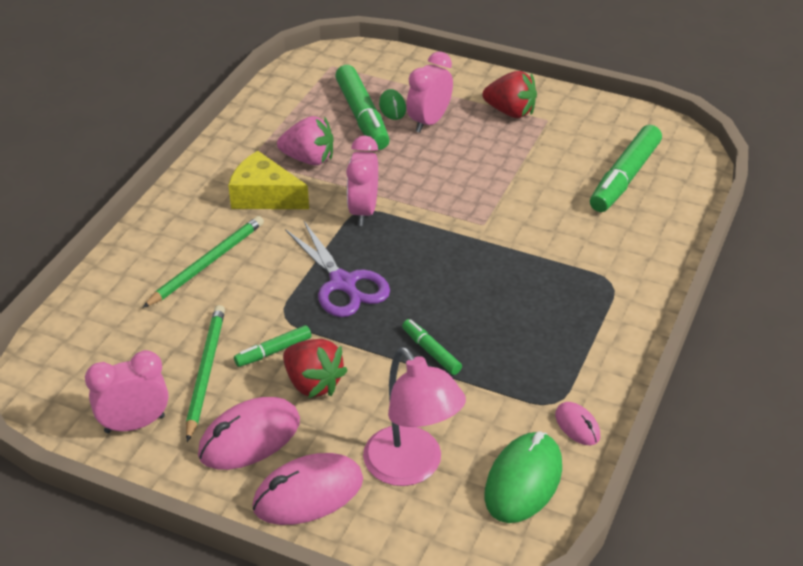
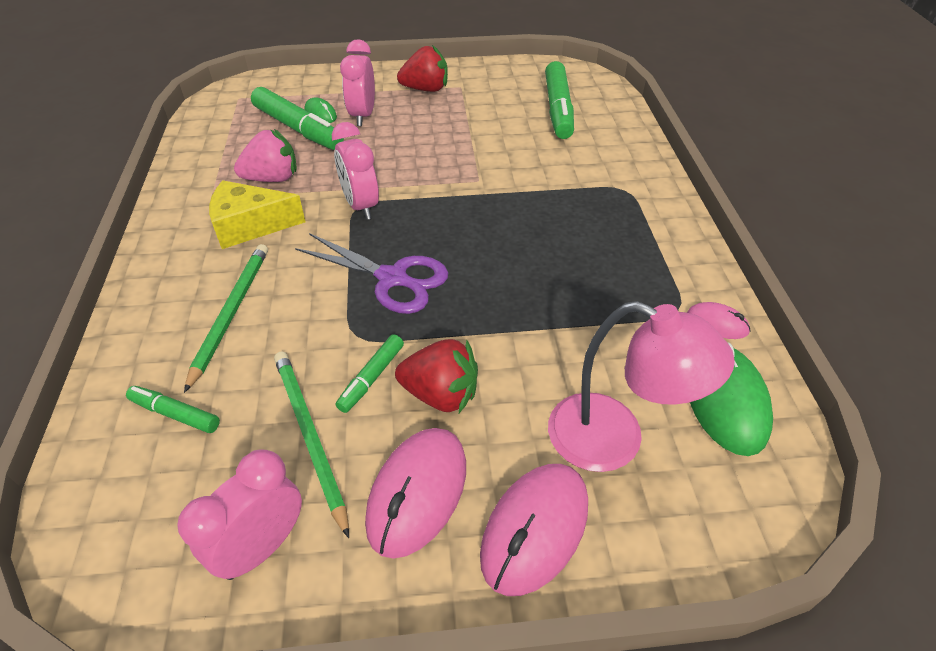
camera: 30 degrees left, 5 degrees up
(431, 352) = (530, 310): green marker -> green marker (175, 414)

